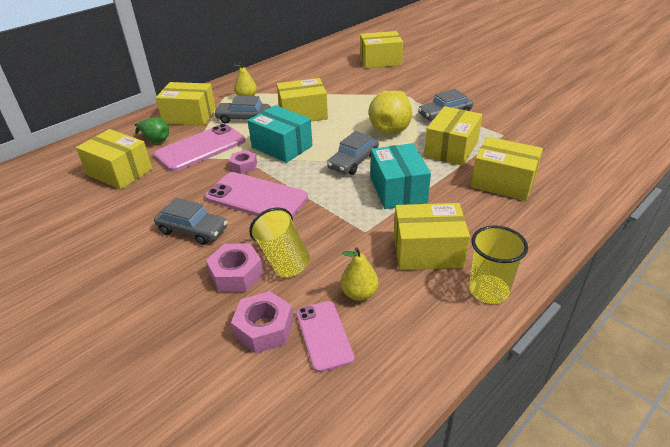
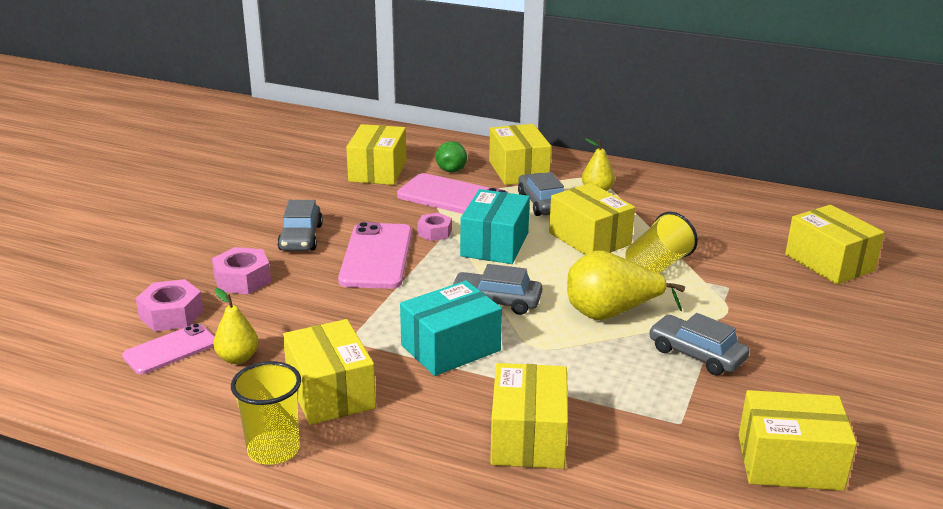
camera: 65 degrees right, 10 degrees down
(283, 258) = (277, 299): yellow cup -> yellow cup (657, 266)
(451, 149) = (590, 376): yellow box -> yellow box (789, 462)

